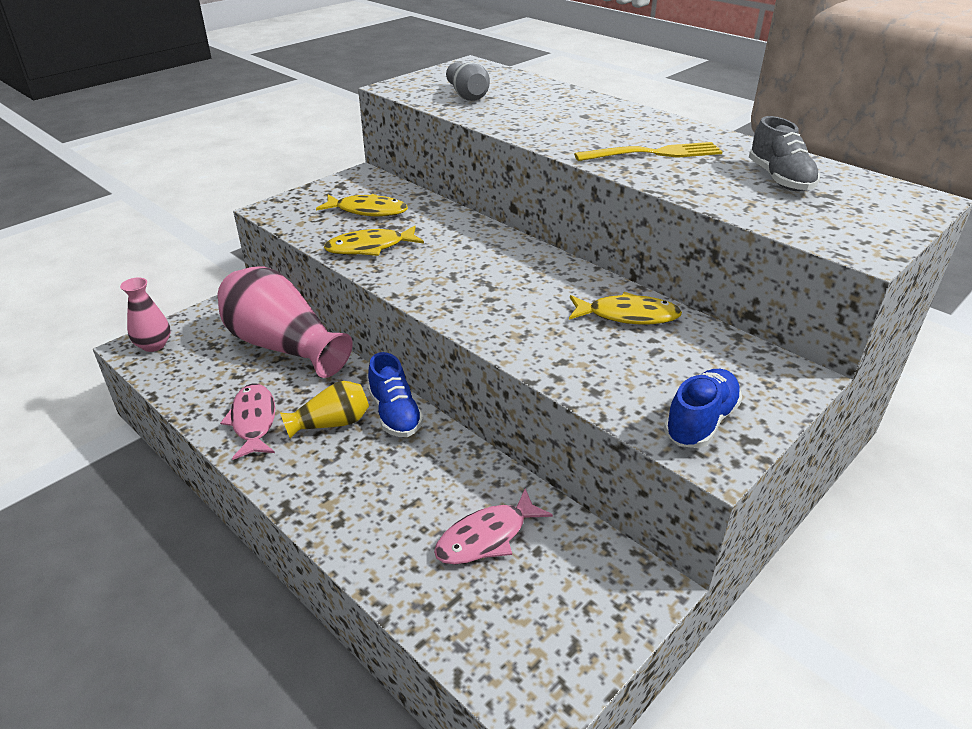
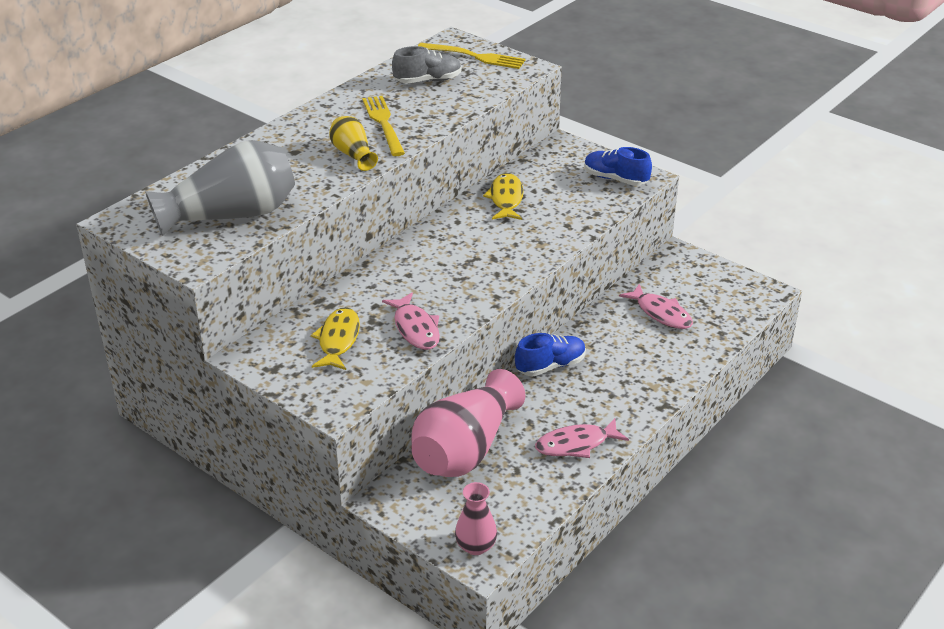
camera: 95 degrees left, 0 degrees up
(331, 423) = (569, 399): yellow vase -> yellow vase (353, 154)
(370, 247) = (415, 328): yellow fish -> pink fish
(467, 95) = (231, 215): grey vase -> grey vase, size x1.97
(875, 212) = (475, 56): none -> yellow fork

